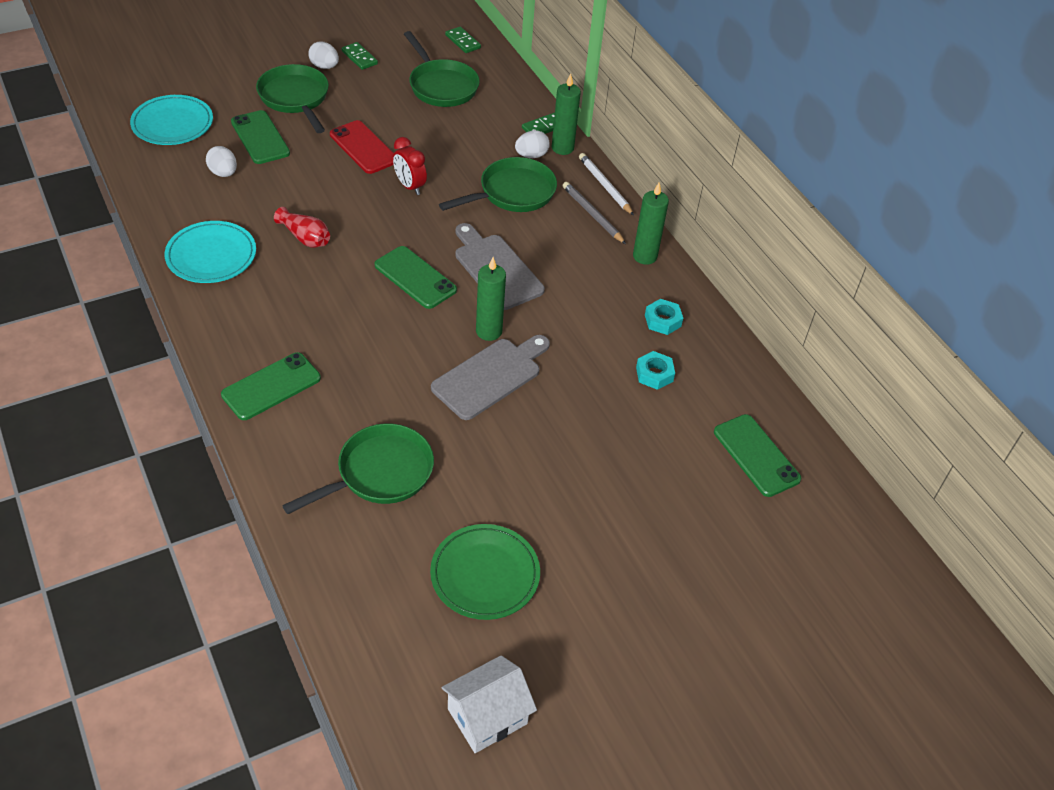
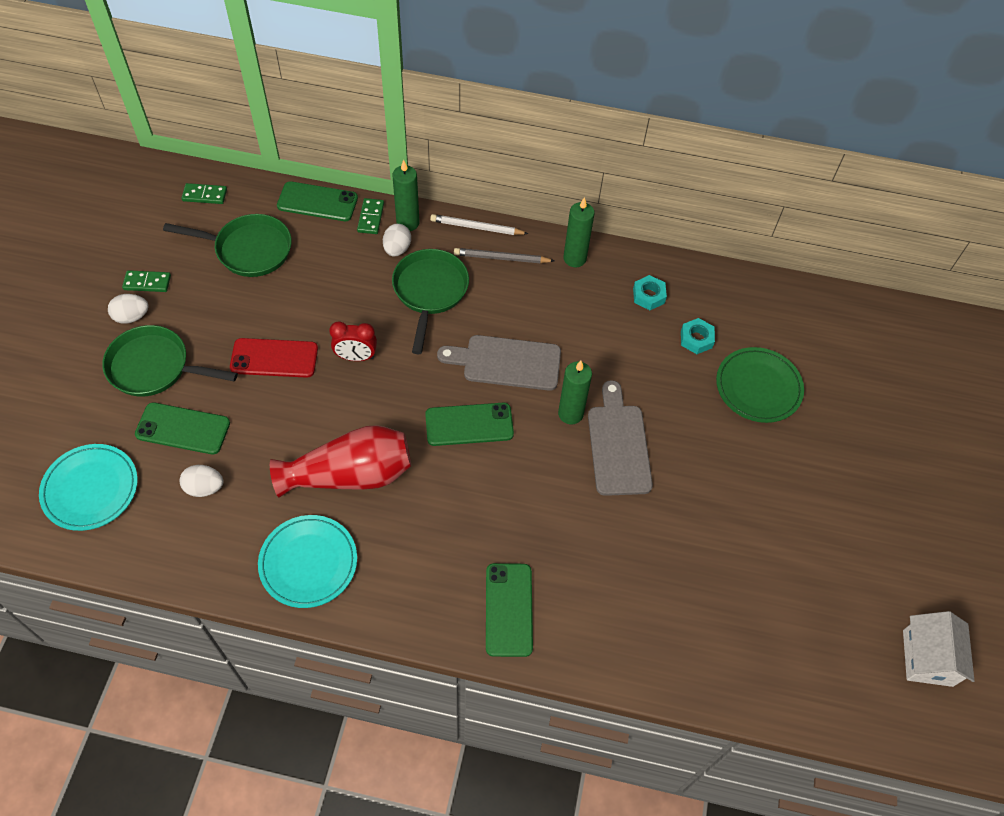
camera: 50 degrees left, 10 degrees up
(305, 237) = (350, 474): red vase -> red vase, size x1.96
(379, 473) = (661, 587): green pan -> none
(485, 574) = (805, 577): green plate -> green plate (758, 387)
(756, 455) = (813, 335): green phone -> green phone (317, 202)

